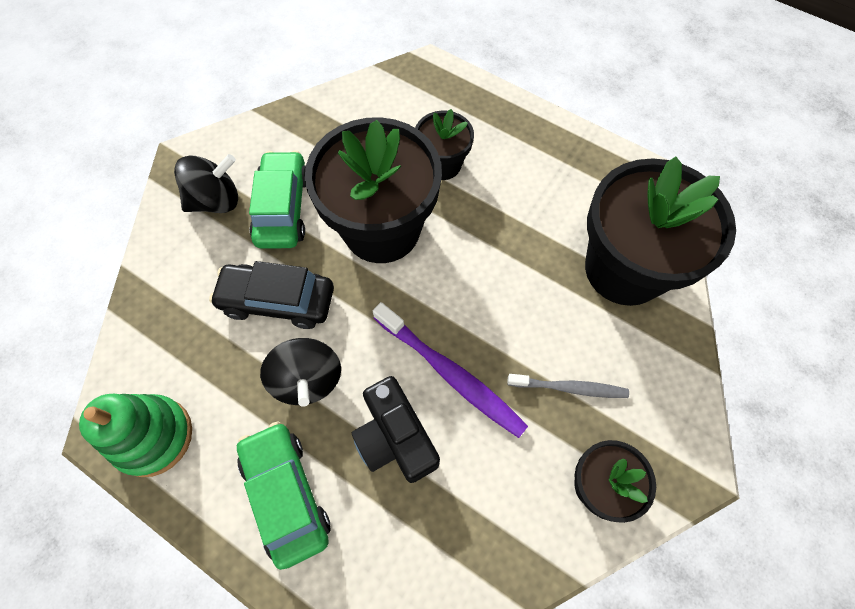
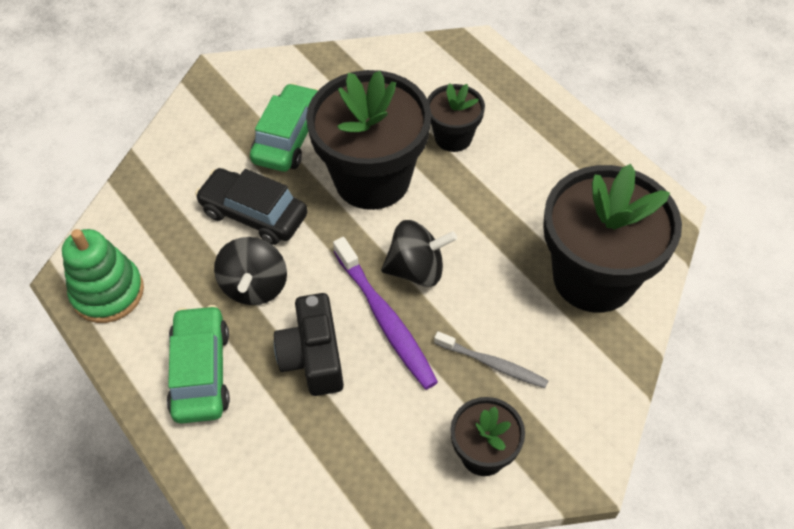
camera: 20 degrees right, 10 degrees down
(216, 200) = (232, 115): black spinning top -> black spinning top (417, 269)

